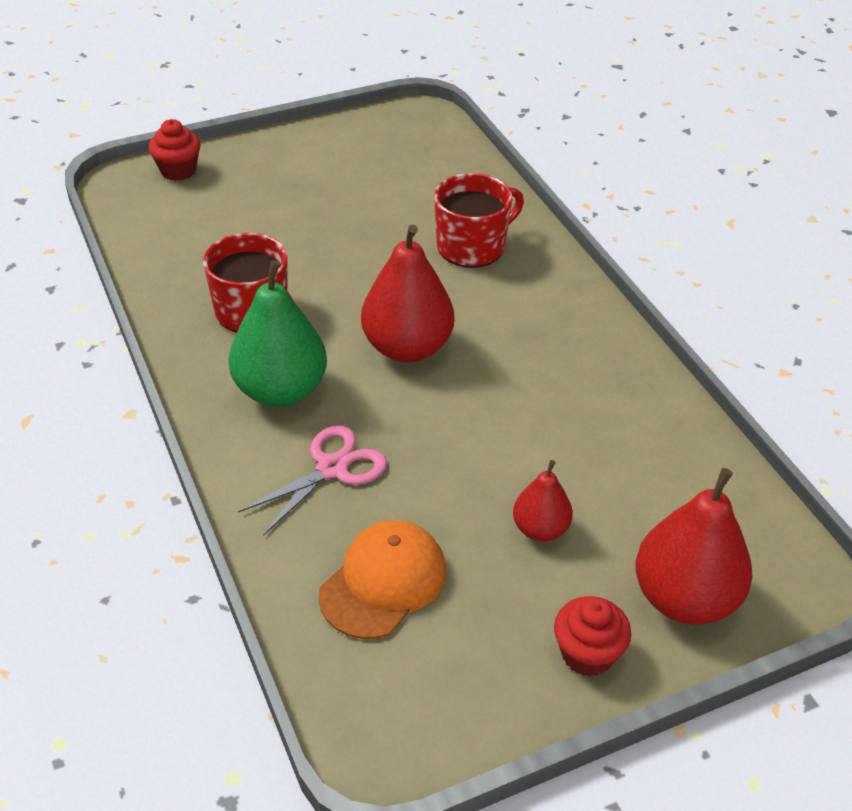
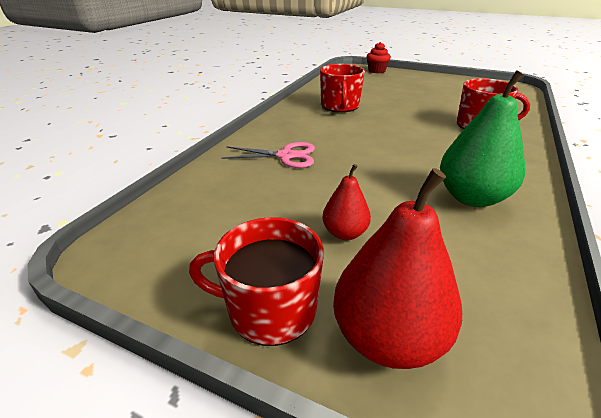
camera: 50 degrees right, 10 degrees down
(281, 390) = (310, 127): green pear -> green pear (471, 197)
(383, 582) = (233, 201): orange cap -> none
(407, 347) = (389, 139): red pear -> none
(587, 654) = (269, 309): red cupcake -> red mug

